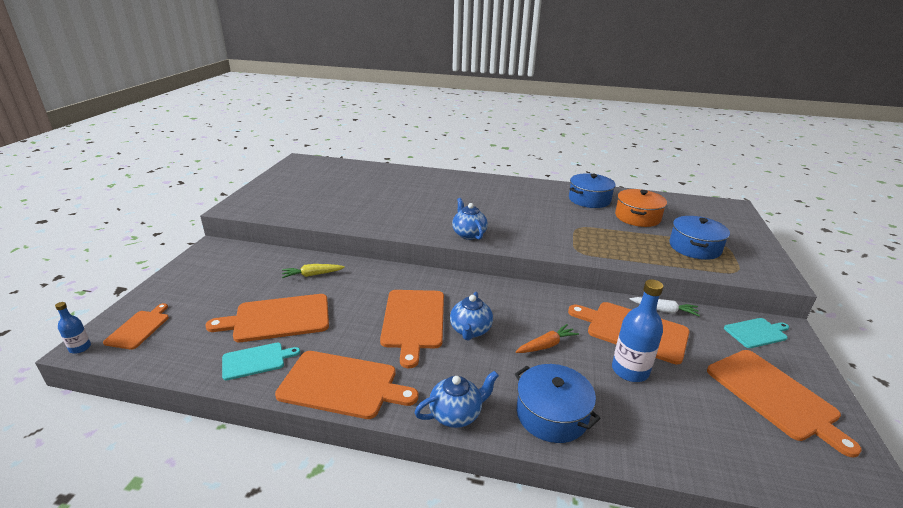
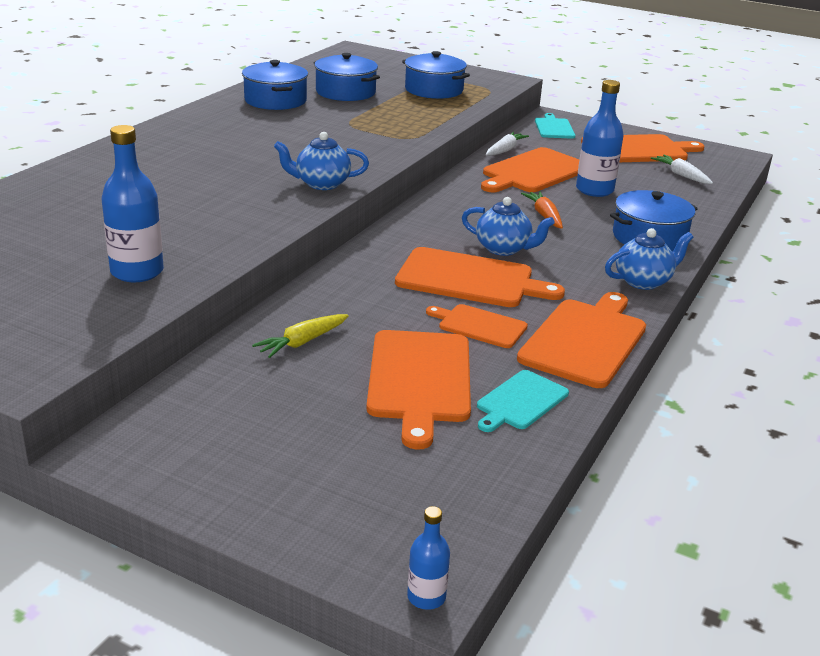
camera: 75 degrees left, 0 degrees up
(139, 328) = (388, 526): orange cutting board -> orange cutting board (479, 325)
(256, 361) = (520, 401): turquoise cutting board -> turquoise cutting board turned 135 degrees counterclockwise
(312, 275) = (302, 342): yellow carrot -> yellow carrot turned 45 degrees clockwise
(330, 209) = (137, 272): none -> blue bottle
(456, 414) = (643, 281): blue teapot -> blue teapot turned 75 degrees clockwise
(637, 217) = (345, 92): orange pot -> blue pot
(740, 436) = (681, 175): none -> white carrot

